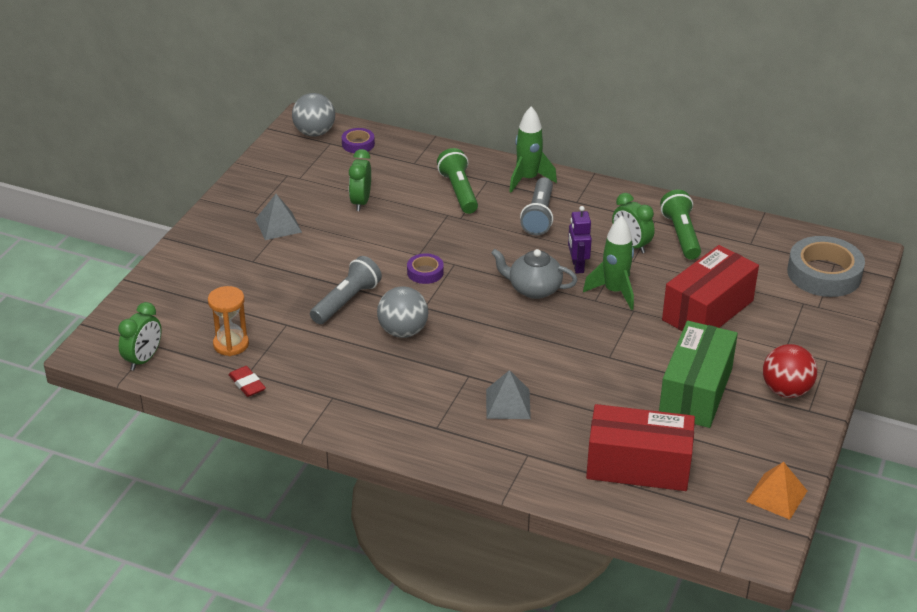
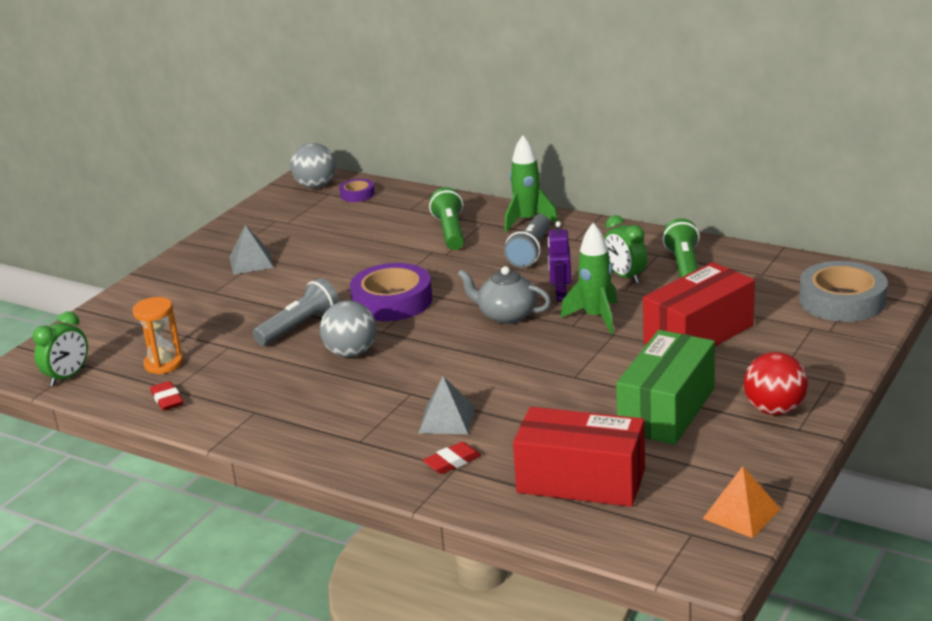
camera: 10 degrees right, 10 degrees down
(360, 202) = (343, 242): green clock -> none
(425, 272) = (392, 301): purple tape -> purple tape, size x2.00
(524, 448) = (452, 462): none -> red eraser

